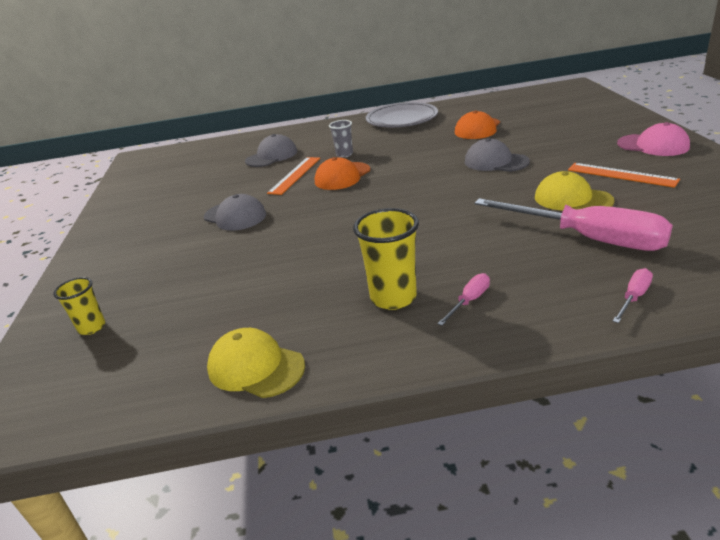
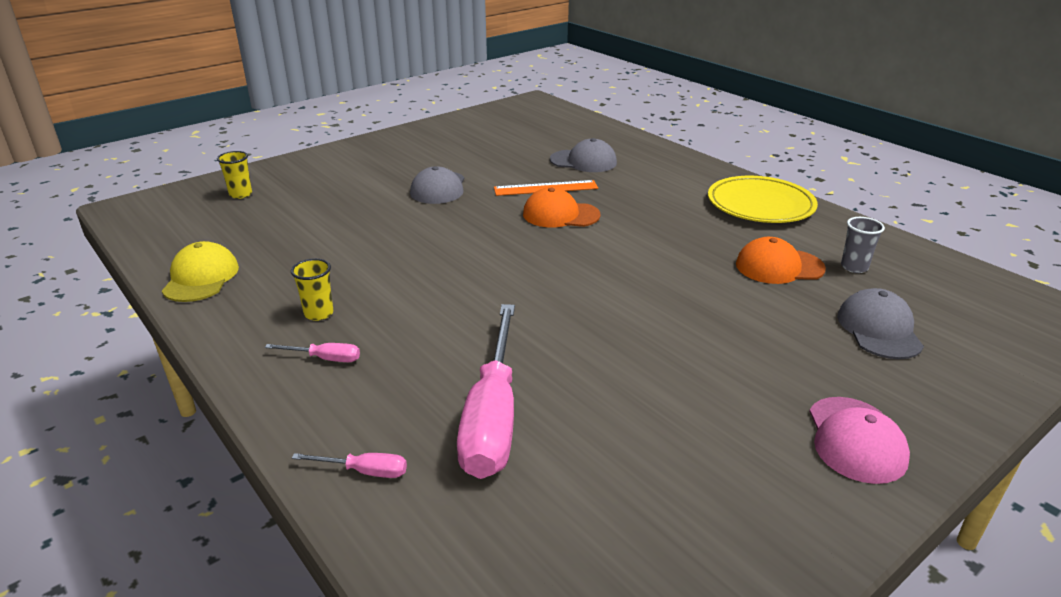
camera: 55 degrees right, 0 degrees up
(344, 154) = (619, 199): grey cup -> grey cup (854, 267)
(393, 298) = (319, 313): yellow cup -> yellow cup, size x0.60
(402, 119) = (760, 205): grey plate -> yellow plate
(495, 162) = (675, 305): grey cap -> grey cap (879, 329)
(572, 199) = (598, 387): yellow cap -> none
(621, 175) = (709, 420): orange ruler -> none

